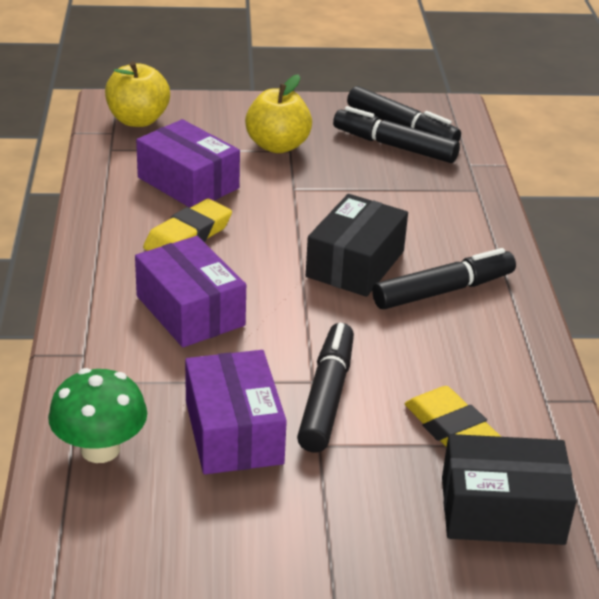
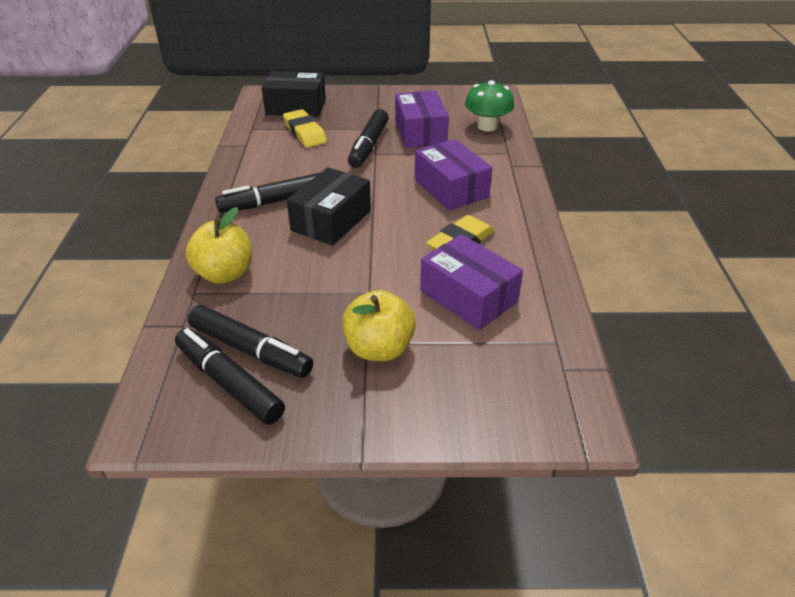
camera: 175 degrees left, 5 degrees up
(138, 120) = (541, 390): yellow apple -> yellow apple (225, 274)

